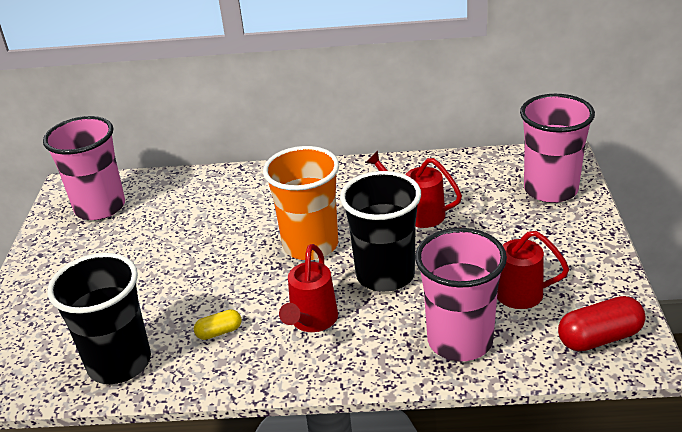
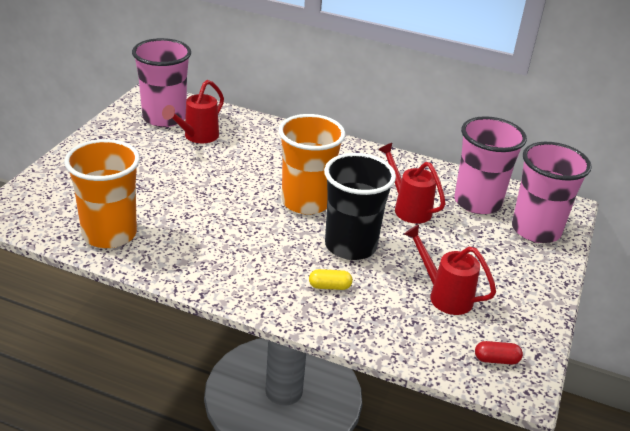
camera: 15 degrees right, 0 degrees up
(119, 363) = (109, 234): black cup -> orange cup
(219, 332) = (195, 240): yellow capsule -> yellow capsule (329, 286)
(312, 322) = (269, 259): red watering can -> red watering can (197, 137)
(460, 340) = (377, 317): pink cup -> pink cup (477, 202)
(599, 338) = (496, 360): red capsule -> red capsule, size x0.57

